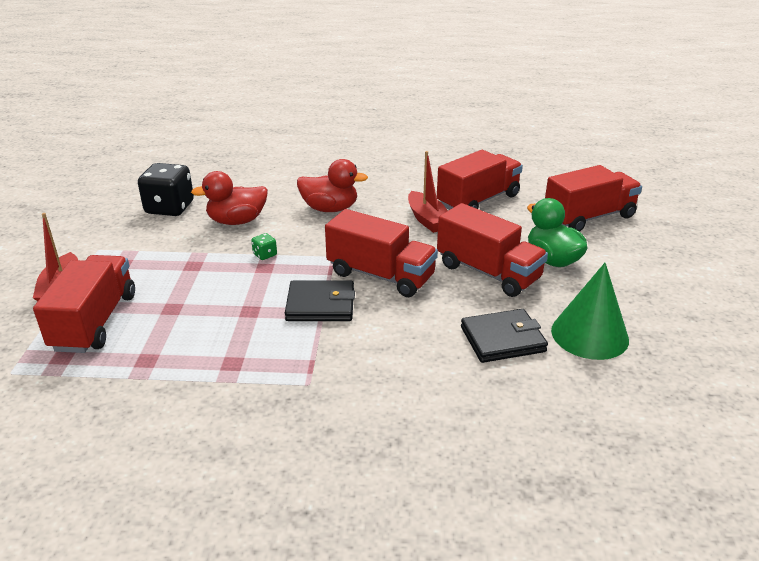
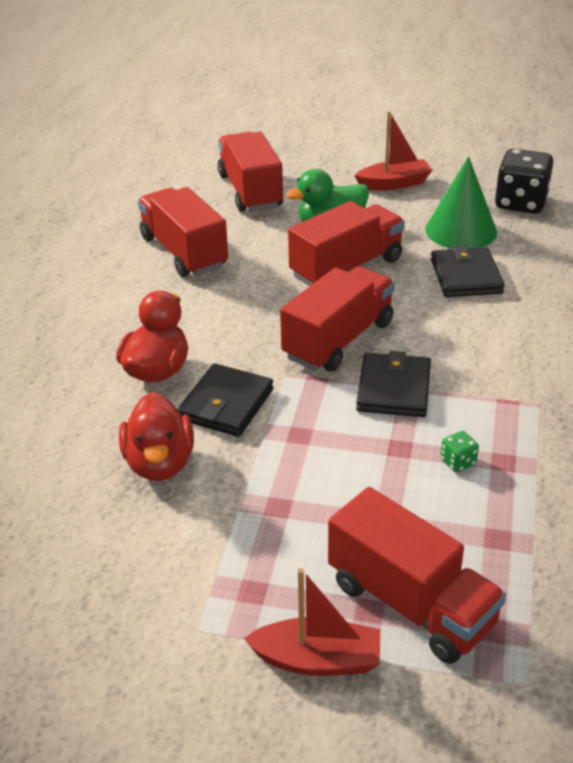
camera: 80 degrees left, 5 degrees up
(95, 322) = (411, 603): red truck -> red truck turned 150 degrees counterclockwise
(169, 208) = (82, 546): black dice -> black dice (520, 203)
(265, 255) = (267, 434): green dice -> green dice (458, 462)
(296, 237) = (226, 404): none -> black wallet
(427, 219) = (217, 294): red boat -> red boat (394, 184)

